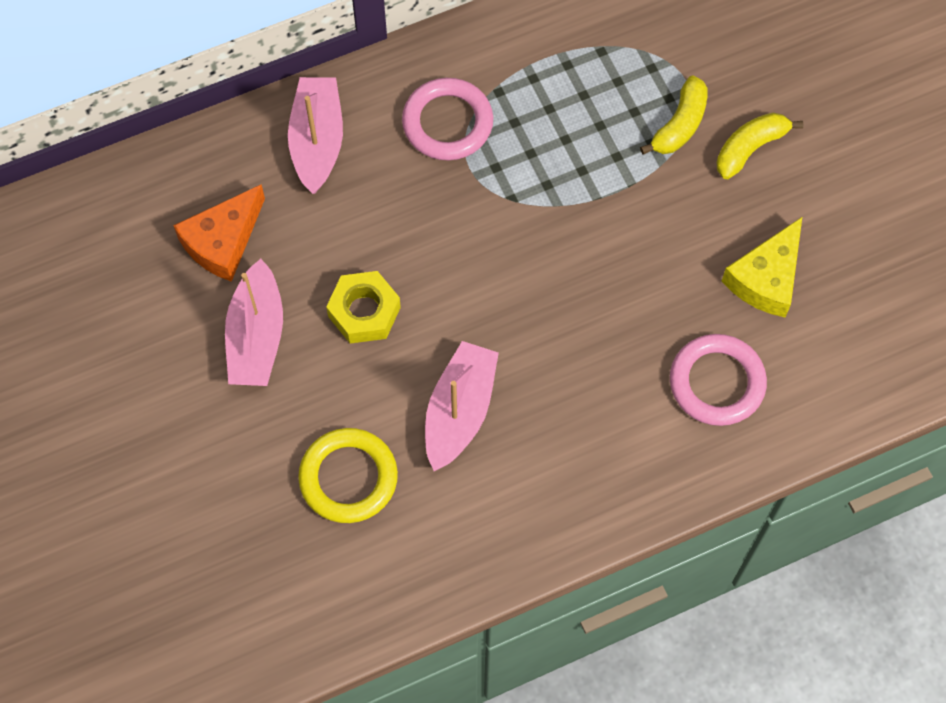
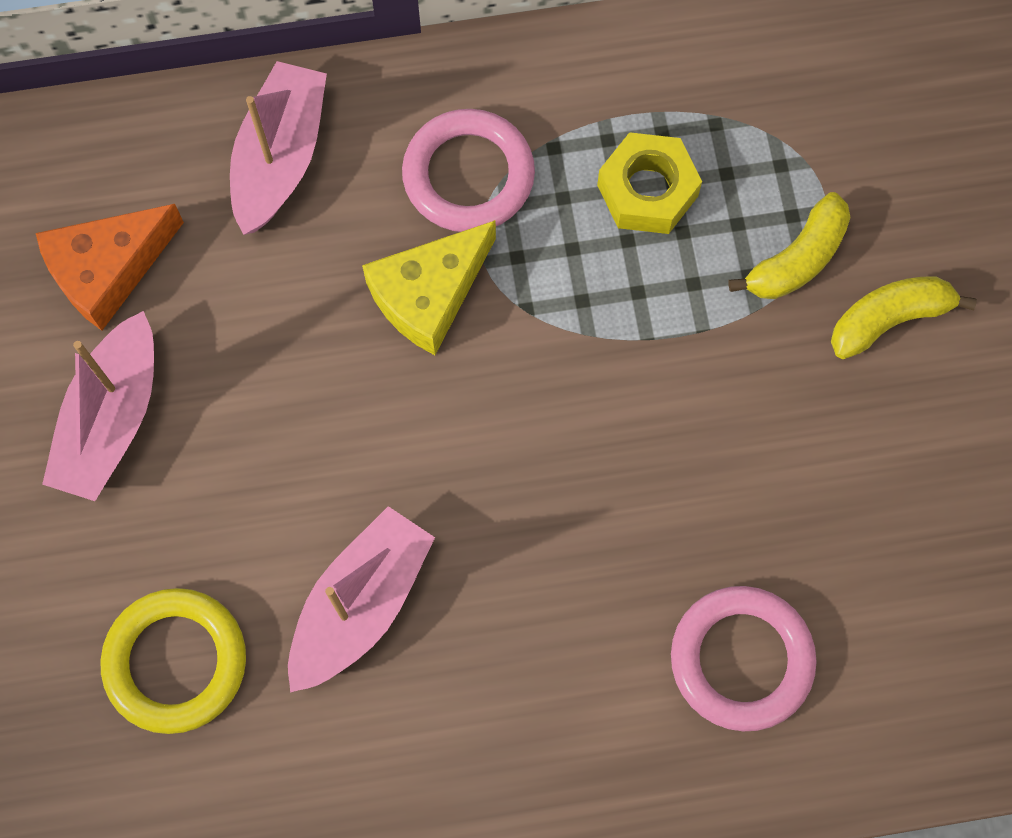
camera: 15 degrees right, 5 degrees up
(364, 312) = (271, 422): yellow nut -> yellow nut (647, 190)
(766, 278) = (858, 520): yellow cheese -> yellow cheese (429, 294)

